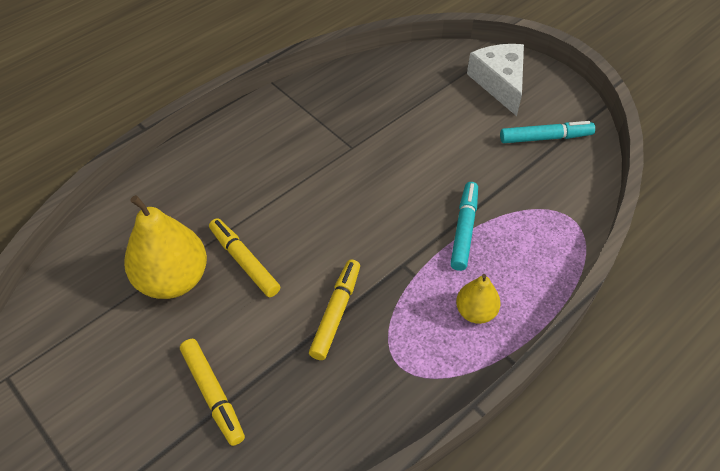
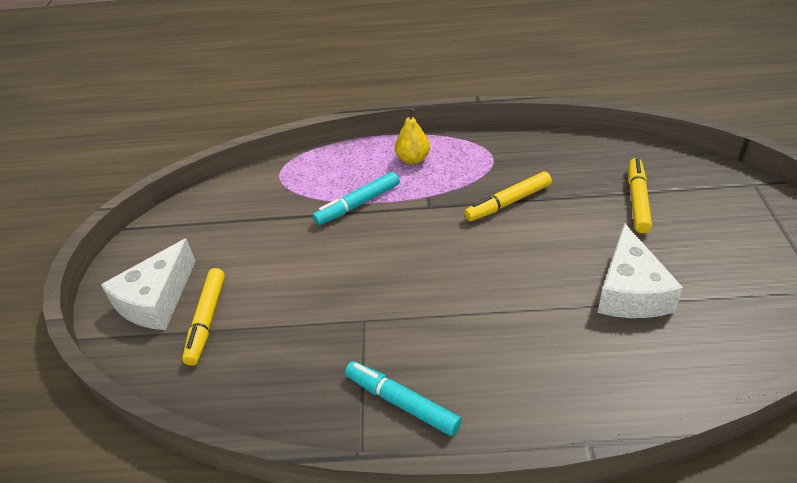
camera: 135 degrees left, 10 degrees down
(173, 279) = (630, 291): yellow pear -> white cheese
(244, 261) = (554, 272): yellow marker -> yellow marker (207, 320)
(545, 137) = (205, 231): turquoise marker -> turquoise marker (401, 403)

